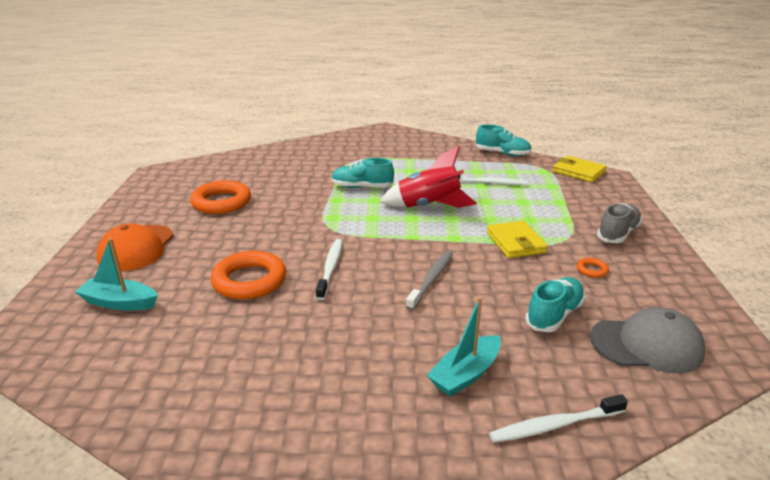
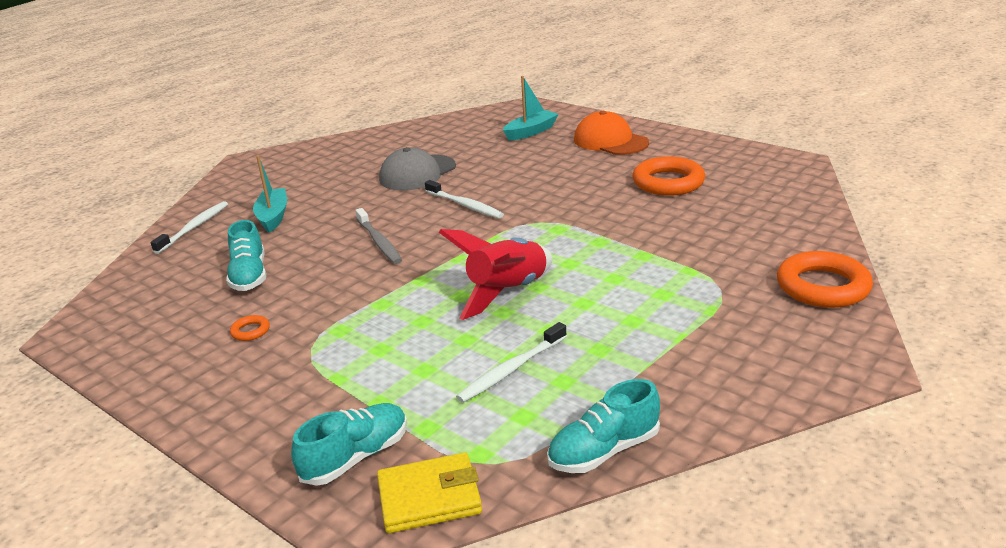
camera: 130 degrees right, 0 degrees up
(249, 280) = (495, 173): orange ring -> orange ring (822, 287)
(362, 187) = (616, 266): turquoise shoe -> turquoise shoe (356, 457)
(515, 243) = (357, 312): yellow wallet -> none
(617, 233) = (257, 397): grey shoe -> none
(646, 345) = (157, 297): grey cap -> grey cap (417, 173)

